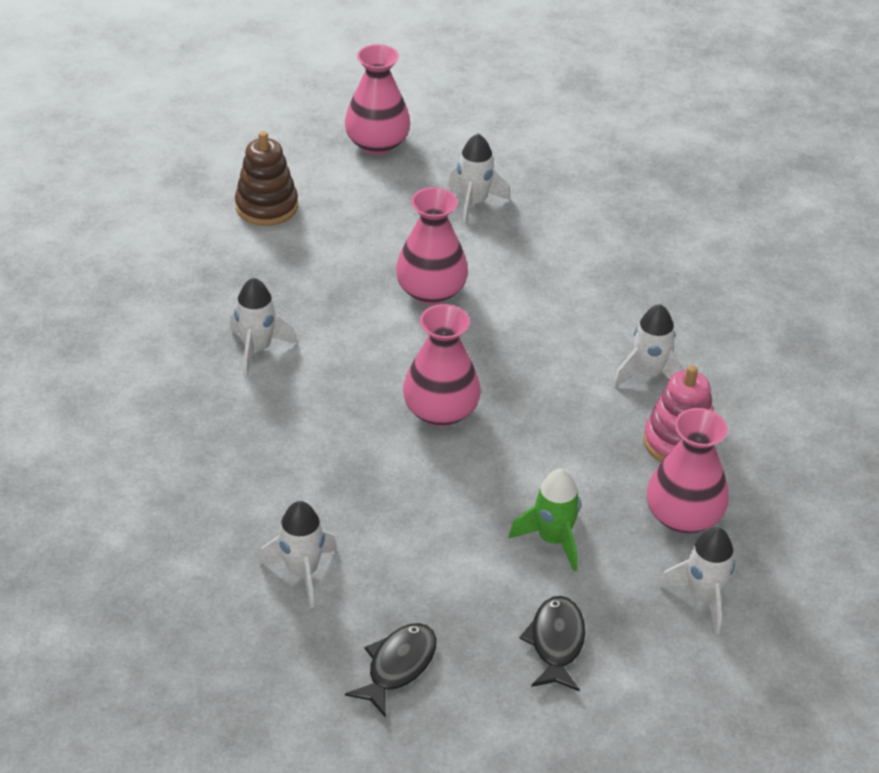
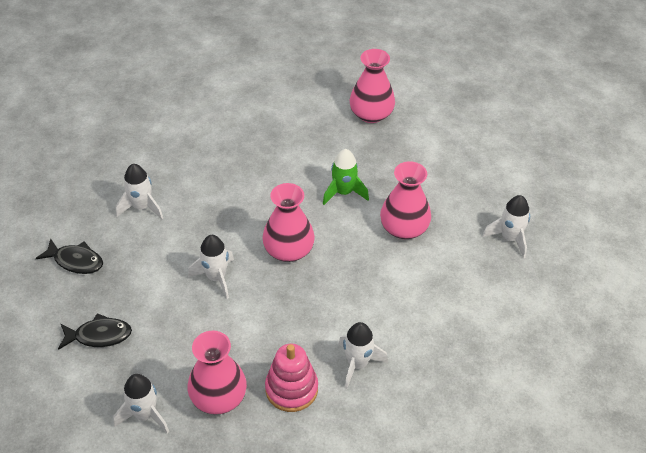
camera: 80 degrees right, 5 degrees up
(257, 349) = (320, 154): white rocket -> white rocket (216, 278)
(266, 206) = (456, 133): brown stacking toy -> none
(377, 143) = (551, 176): pink vase -> pink vase (371, 114)
(553, 540) = (185, 324): green rocket -> green rocket (343, 192)

